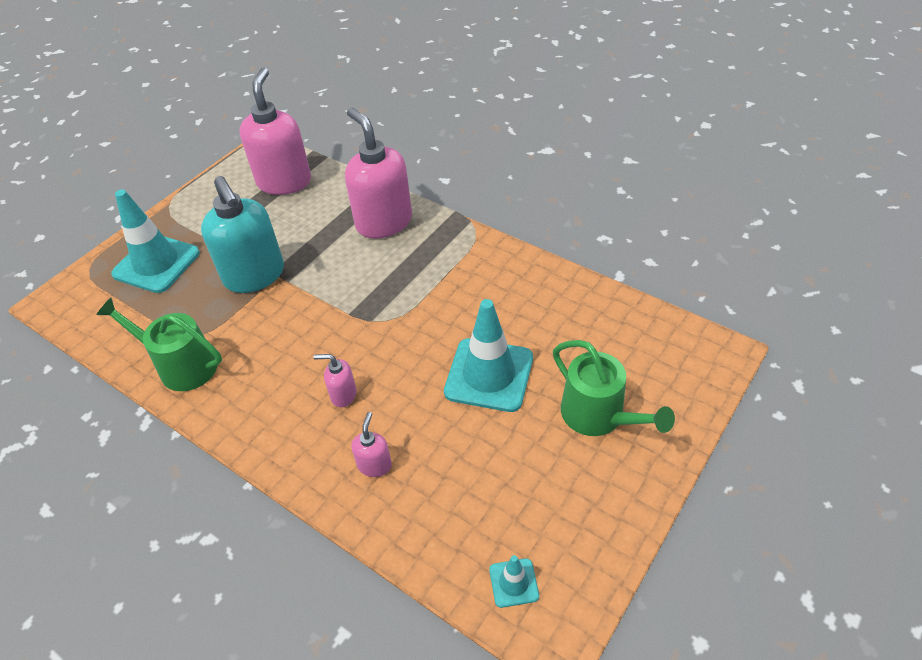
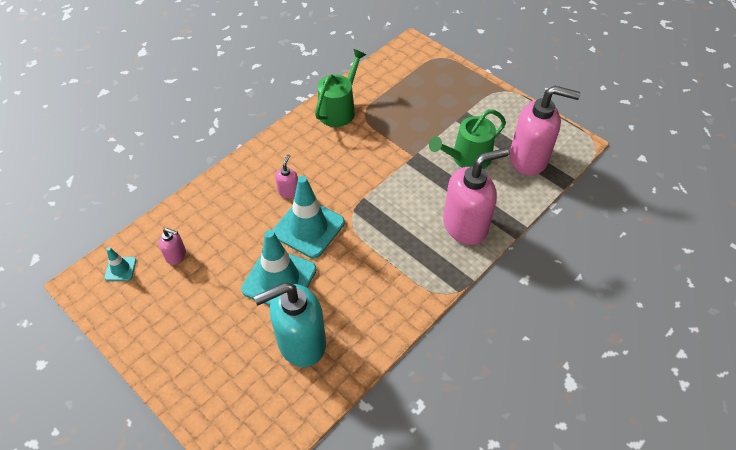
camera: 95 degrees right, 5 degrees up
(156, 263) = (439, 90): turquoise traffic cone -> turquoise traffic cone (308, 228)
(255, 276) = (415, 143): turquoise soap dispenser -> turquoise soap dispenser (301, 342)
(374, 465) = (228, 206): pink soap dispenser -> pink soap dispenser (176, 255)
(598, 415) = (219, 346): green watering can -> green watering can (467, 158)

